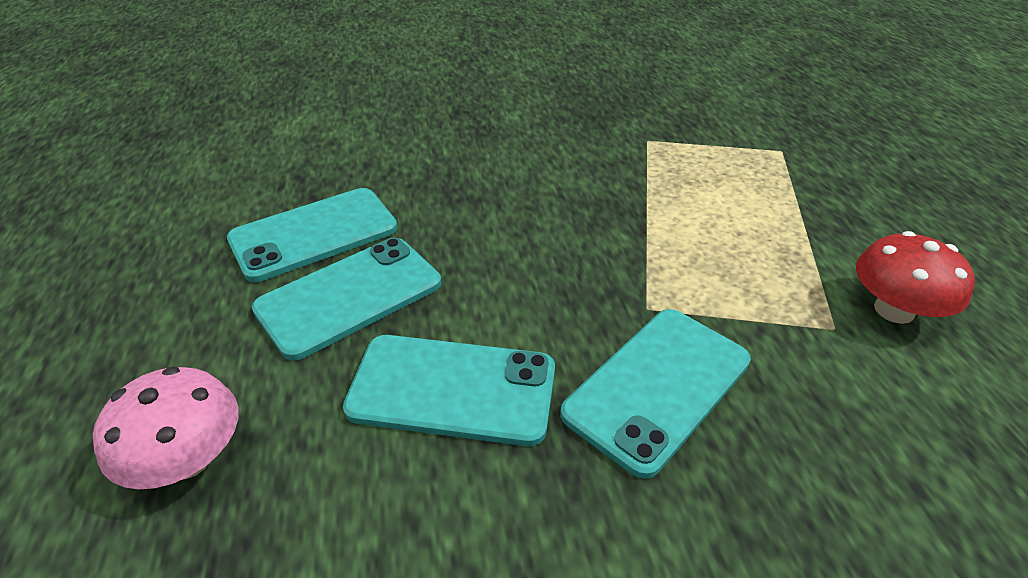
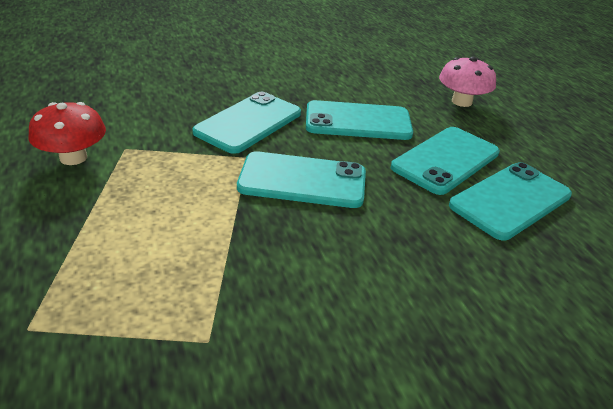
camera: 170 degrees right, 5 degrees down
(568, 266) = (302, 180): none -> turquoise phone

